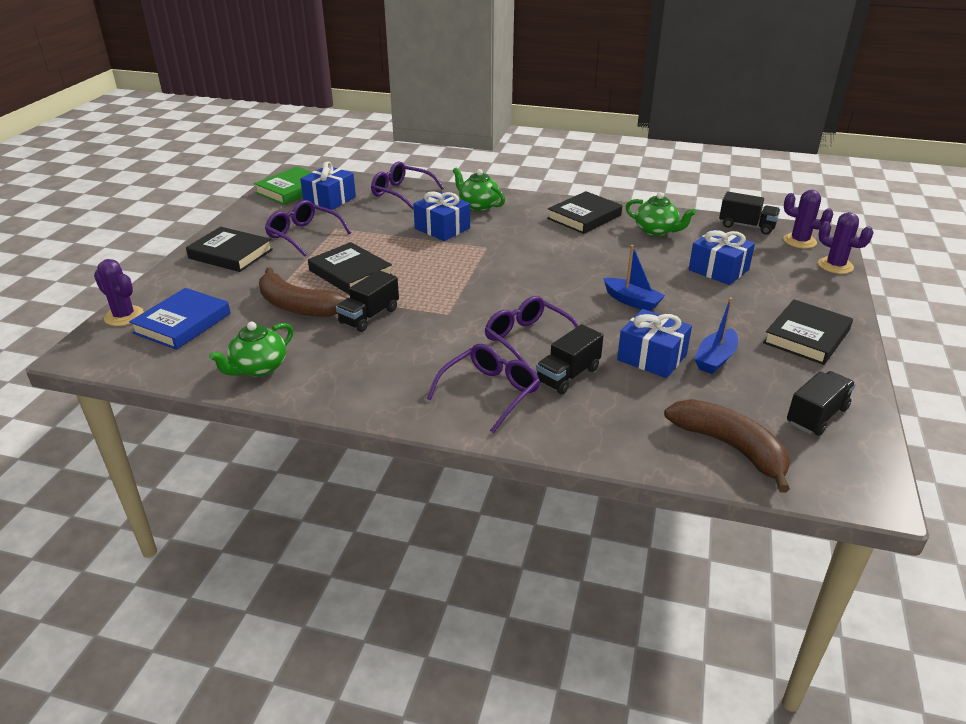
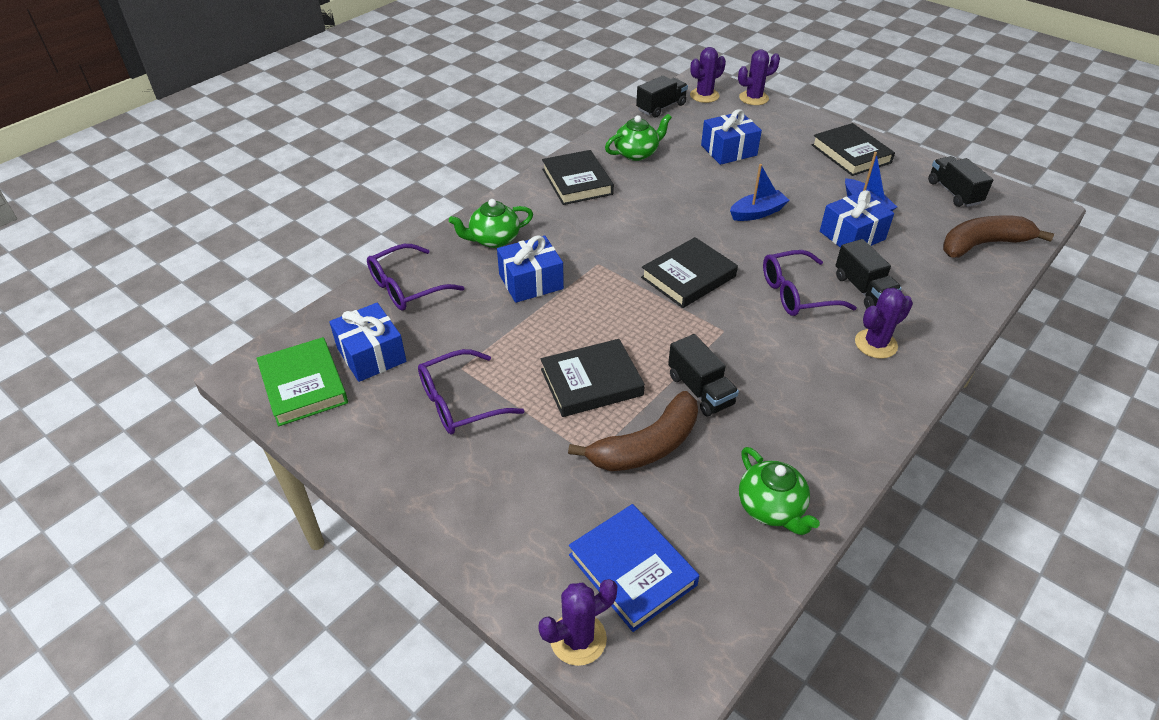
camera: 65 degrees left, 10 degrees up
(230, 254) = (463, 488): black book -> black book (688, 277)
(489, 393) = (875, 344): purple glasses -> purple cactus

